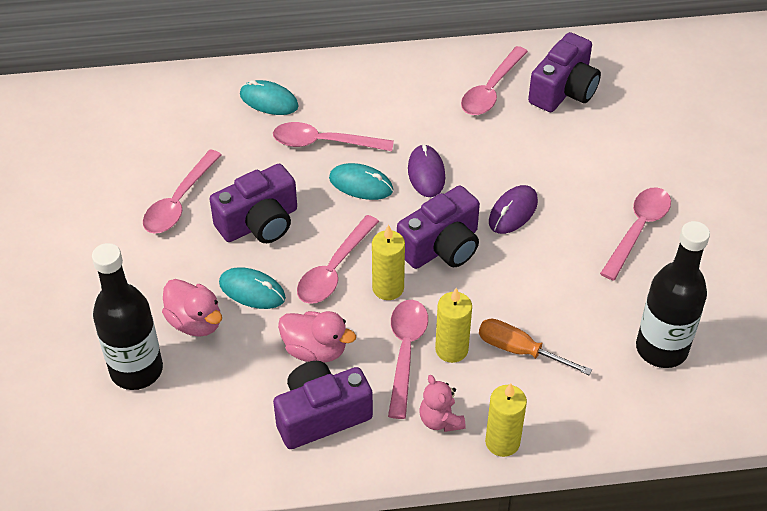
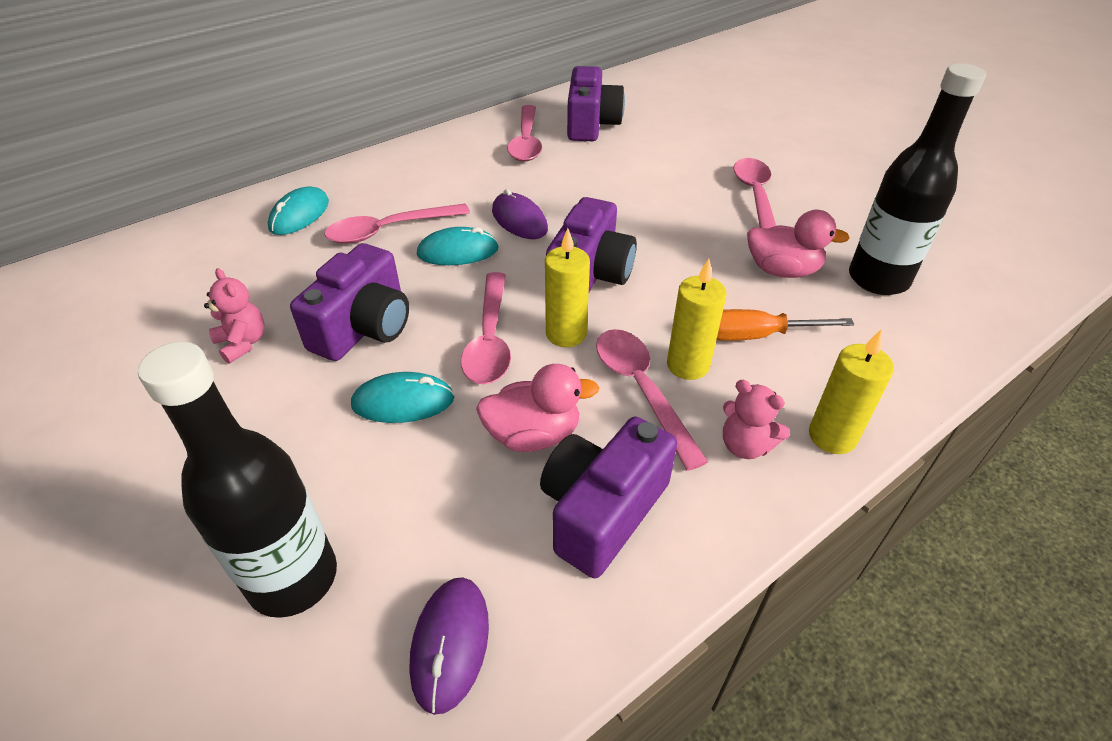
camera: 30 degrees left, 5 degrees down
(179, 202) = (243, 343): pink spoon -> pink teddy bear
(195, 322) = (348, 472): pink duck -> pink duck (782, 270)
(269, 101) = (299, 215): turquoise mouse -> turquoise mouse turned 60 degrees counterclockwise
(513, 212) = (632, 222): purple mouse -> purple mouse (450, 644)

